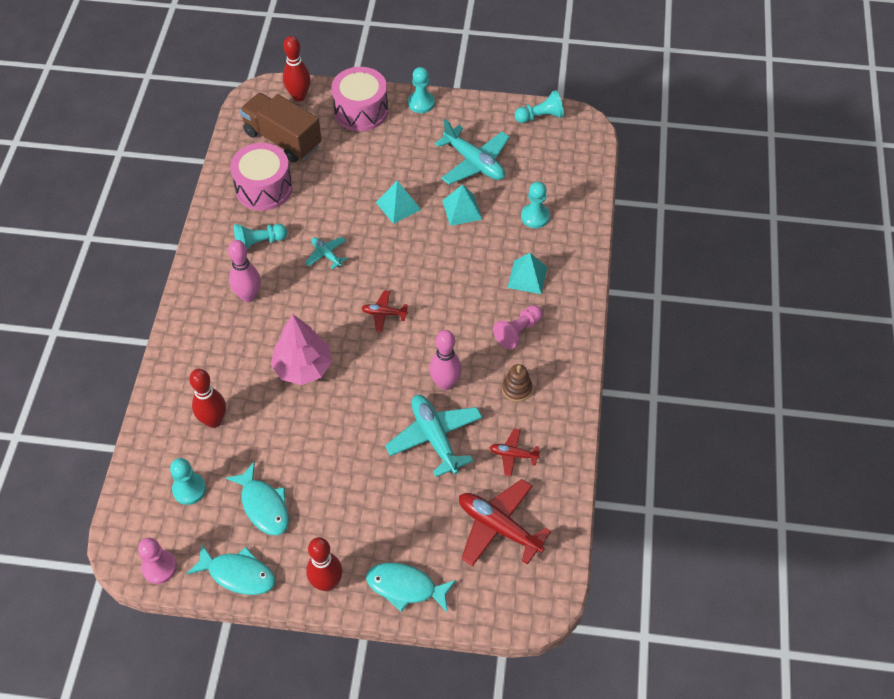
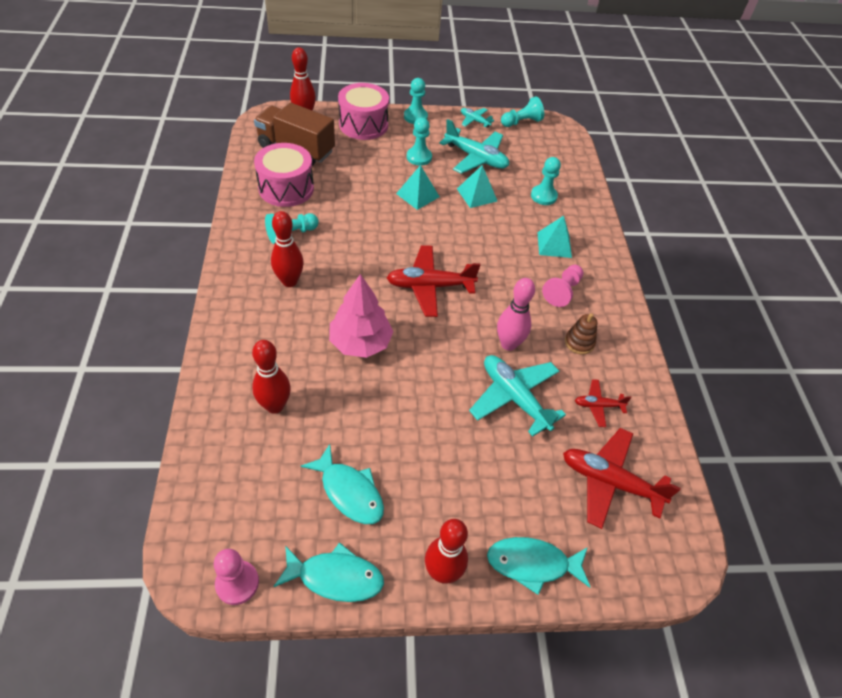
camera: 15 degrees left, 5 degrees down
(189, 489) = (259, 484): turquoise pawn -> turquoise pawn (419, 157)
(248, 296) = (289, 281): pink bowling pin -> red bowling pin
(326, 255) = (360, 239): turquoise plane -> turquoise plane (474, 121)
(384, 314) = (430, 286): red plane -> red plane, size x1.92

